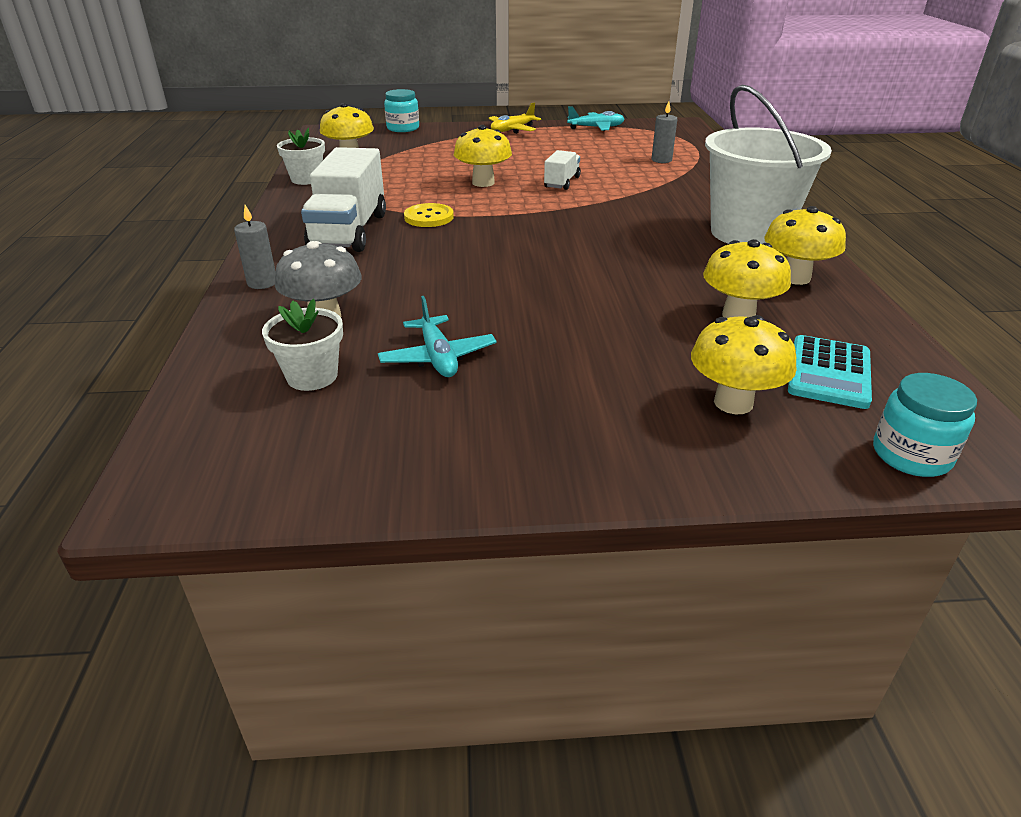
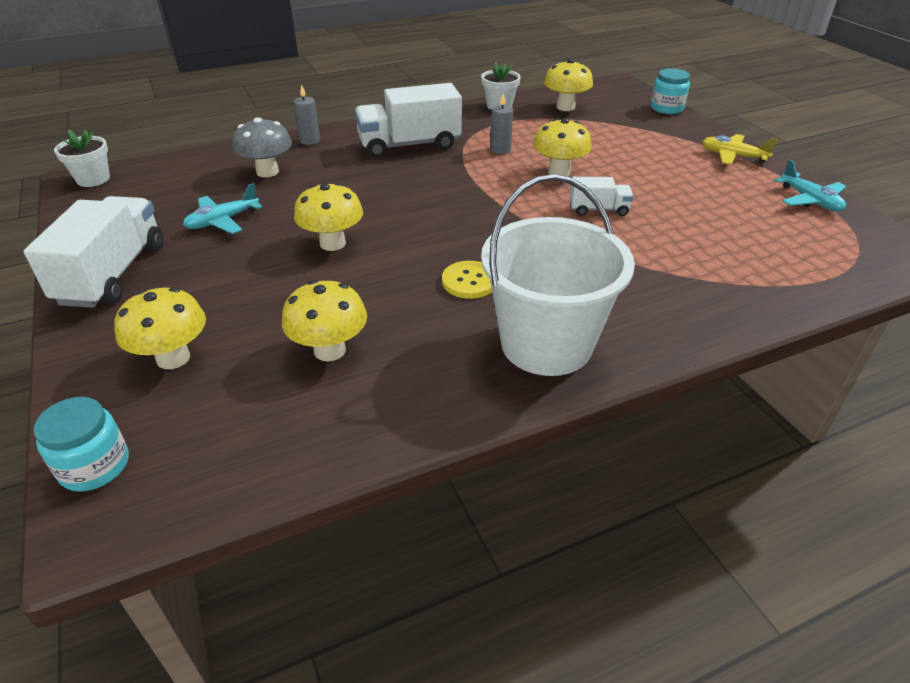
camera: 70 degrees right, 5 degrees up
(312, 376) = (192, 187): white flower pot -> white flower pot (93, 179)
(429, 217) = (458, 167): yellow button -> yellow button (469, 281)
(525, 448) = (113, 274): none -> white truck
(661, 160) = (740, 259): grey candle -> grey candle (500, 149)
(795, 278) = (436, 385): yellow mushroom -> yellow mushroom (332, 243)
(829, 372) = (230, 413): turquoise calculator -> none

